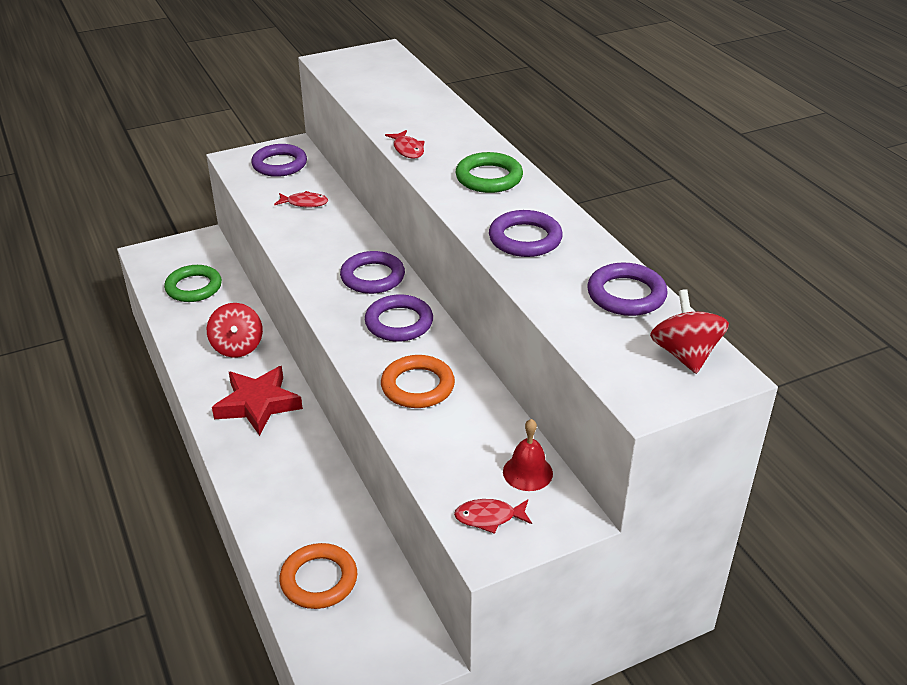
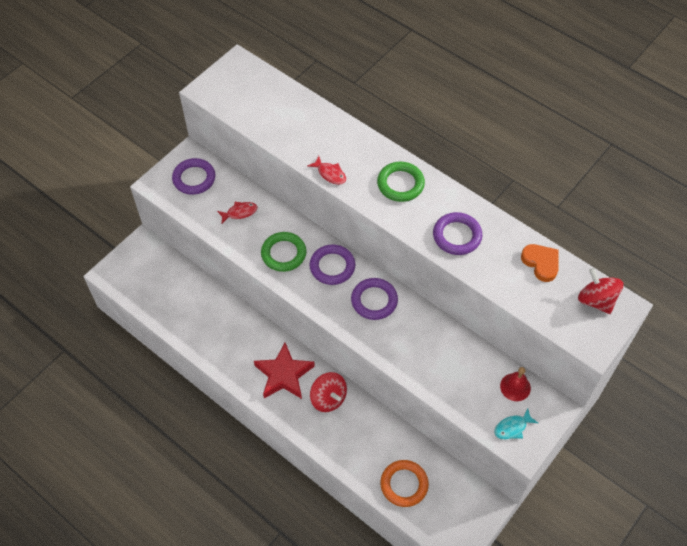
camera: 25 degrees left, 20 degrees up
(194, 287) = (169, 292): green ring -> green ring (283, 254)
(237, 347) = (237, 333): red spinning top -> red spinning top (328, 398)
(417, 386) = (417, 348): orange ring -> none
(489, 517) = (512, 427): red fish -> turquoise fish
(626, 295) = (541, 263): purple ring -> orange heart

